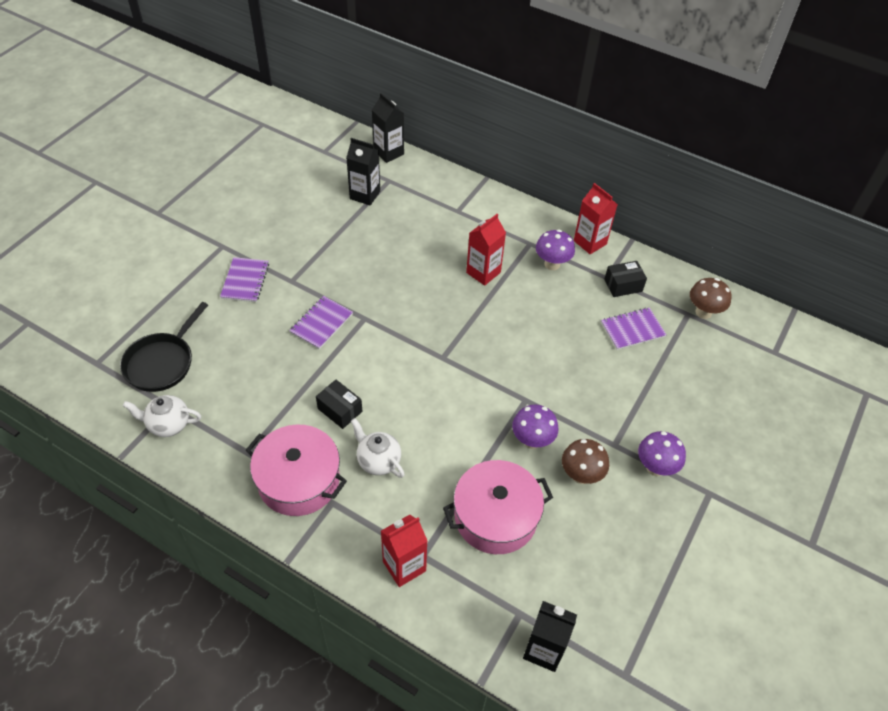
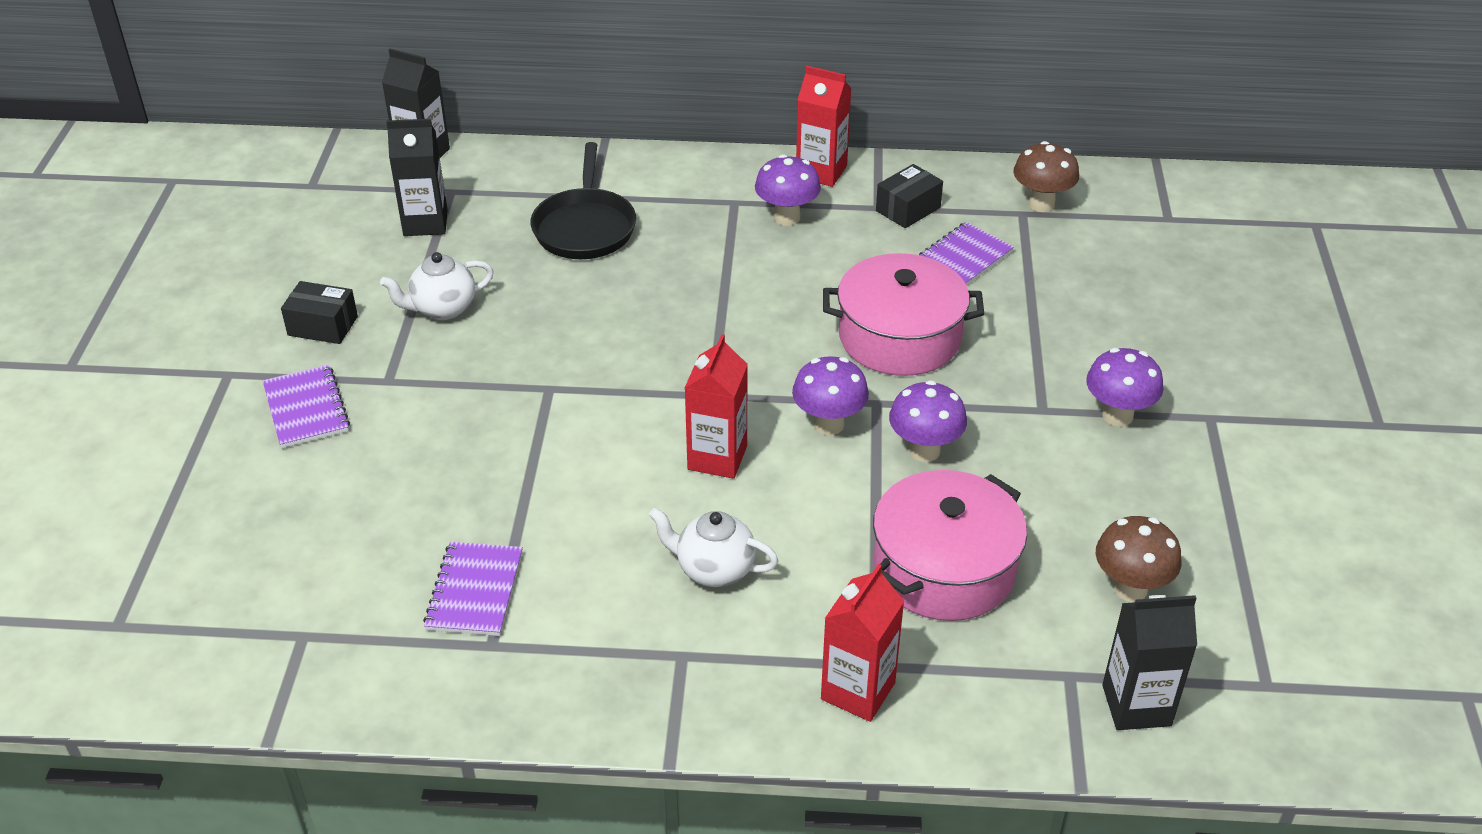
camera: 25 degrees left, 10 degrees down
(162, 362) = (242, 578): black pan -> black pan (585, 227)
(168, 425) = (320, 662): white teapot -> white teapot (443, 309)
(299, 480) = (605, 648): pink pot -> pink pot (899, 337)
(321, 323) = (483, 421): purple notebook -> purple notebook (475, 591)
(340, 410) = (601, 526): black box -> black box (323, 326)
(483, 272) = (692, 263): red carton -> red carton (717, 458)
(491, 402) = (828, 424): none -> purple mushroom
(581, 475) = (1025, 466): brown mushroom -> brown mushroom (1130, 588)

